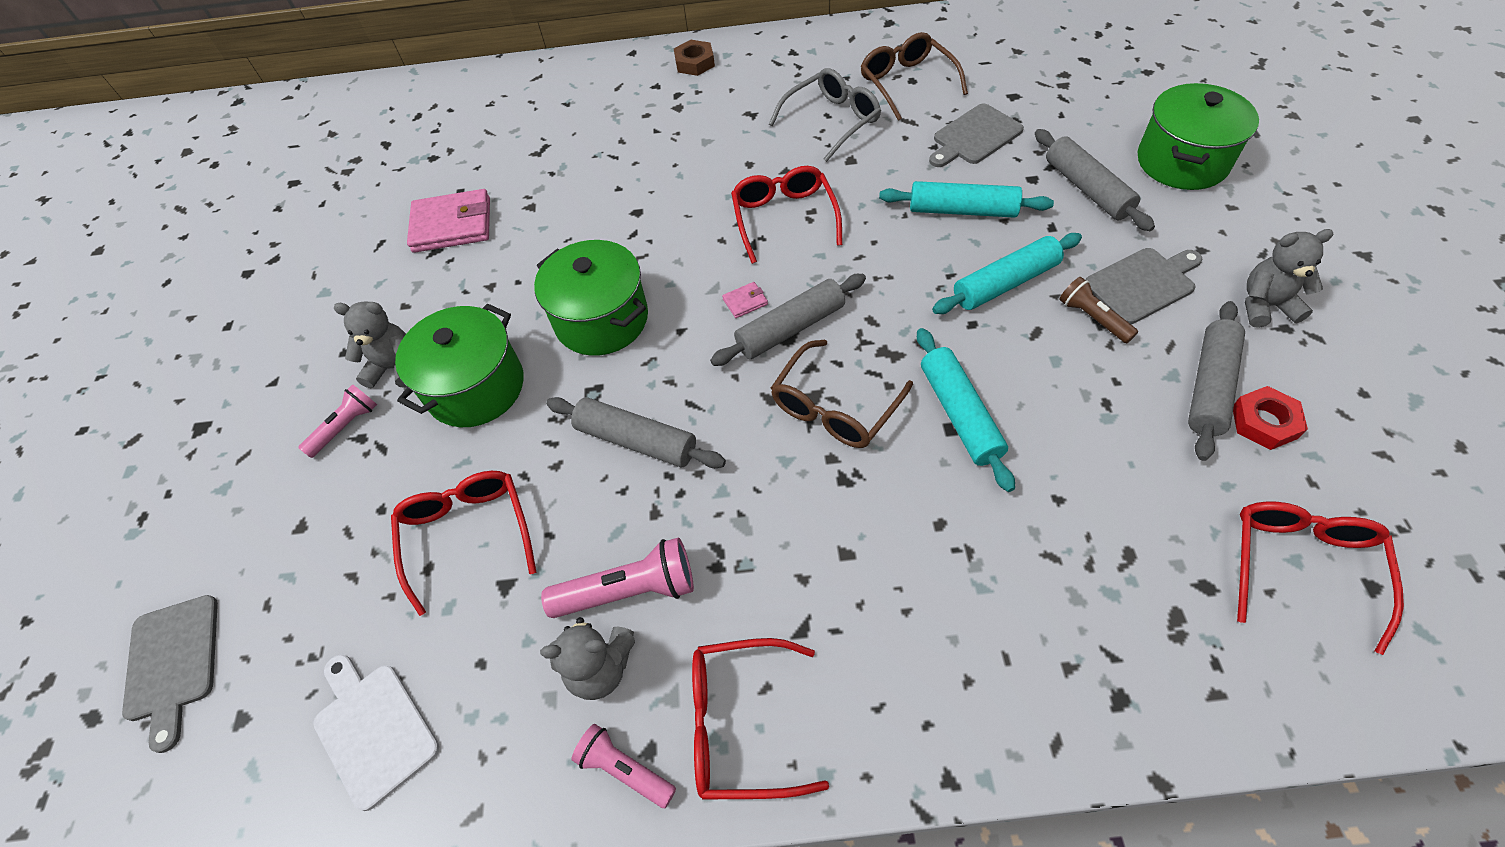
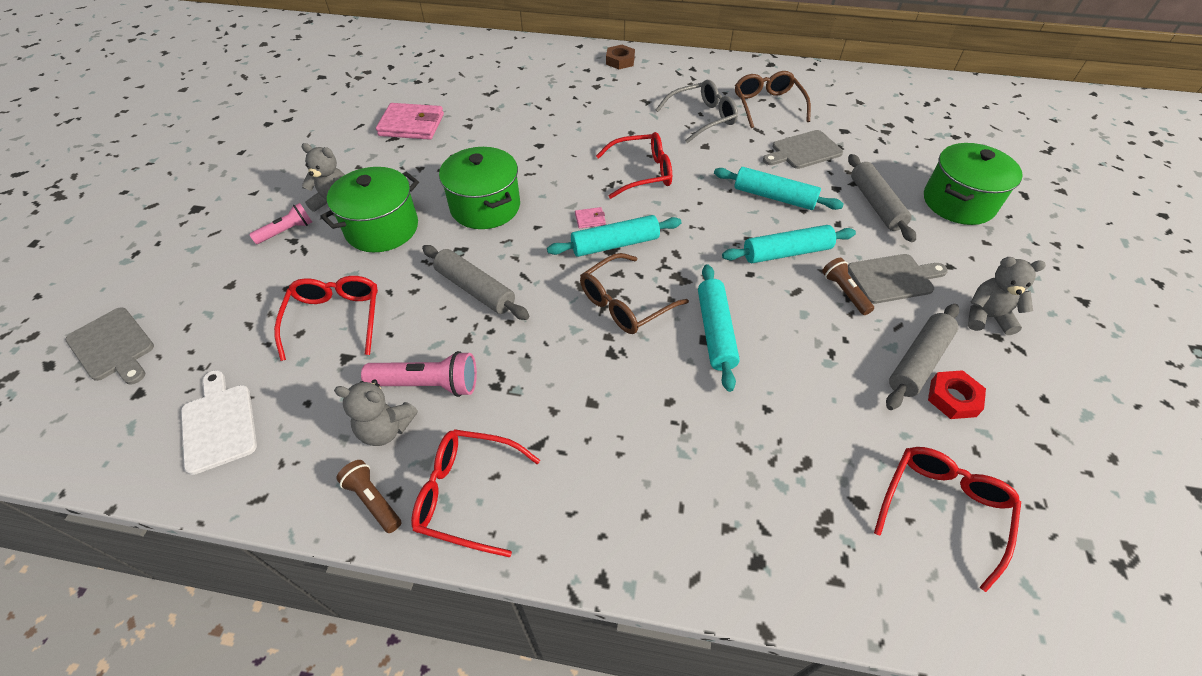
camera: 10 degrees right, 5 degrees down
(173, 663) = (113, 346): grey cutting board -> grey cutting board turned 45 degrees counterclockwise
(625, 769) = (373, 500): pink flashlight -> brown flashlight
(784, 219) = (641, 173): red glasses -> red glasses turned 75 degrees clockwise
(790, 328) = (615, 244): grey rolling pin -> turquoise rolling pin

